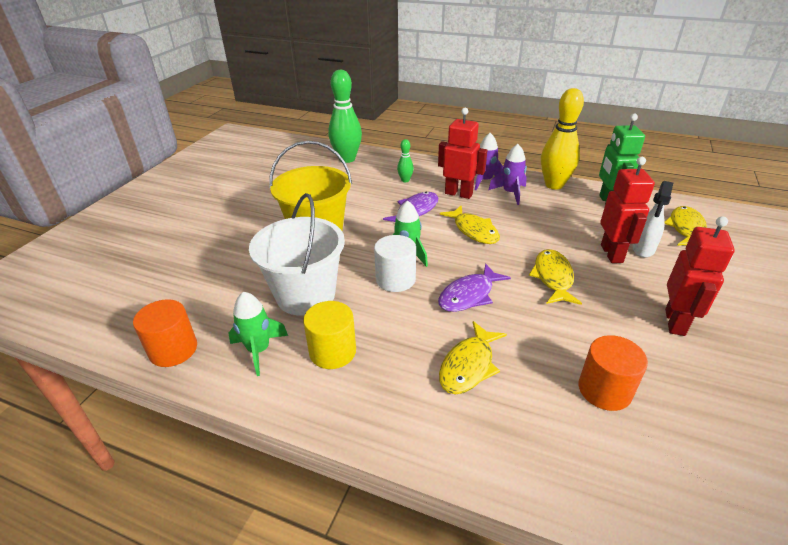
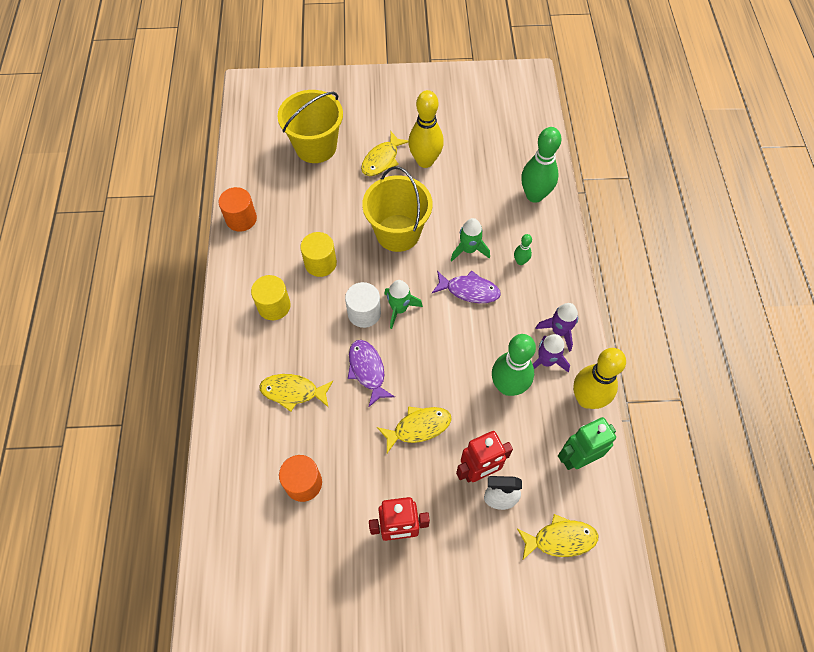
camera: 65 degrees right, 25 degrees up
(148, 259) = (316, 147): none -> yellow bucket
(253, 198) = (425, 161): none -> yellow bowling pin
(259, 350) = (258, 264): green rocket -> green rocket (469, 249)
(305, 295) = (320, 263): white bucket -> yellow cylinder
(458, 194) = (519, 316): red robot -> none
(469, 295) = (367, 370): purple fish -> purple fish turned 45 degrees clockwise
(473, 230) = (460, 348): yellow fish -> yellow fish (382, 160)
(527, 216) = (508, 386): none -> green bowling pin

